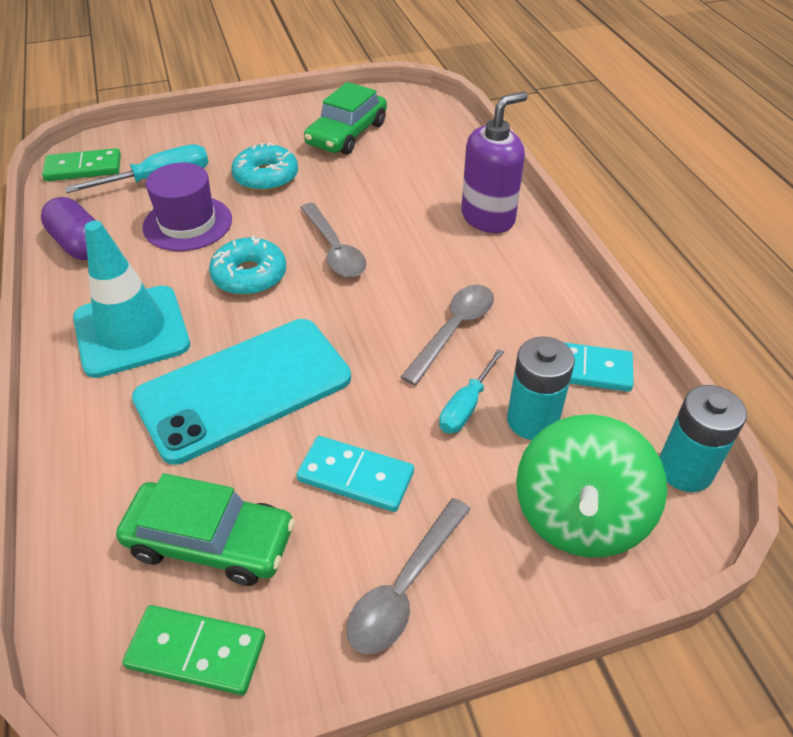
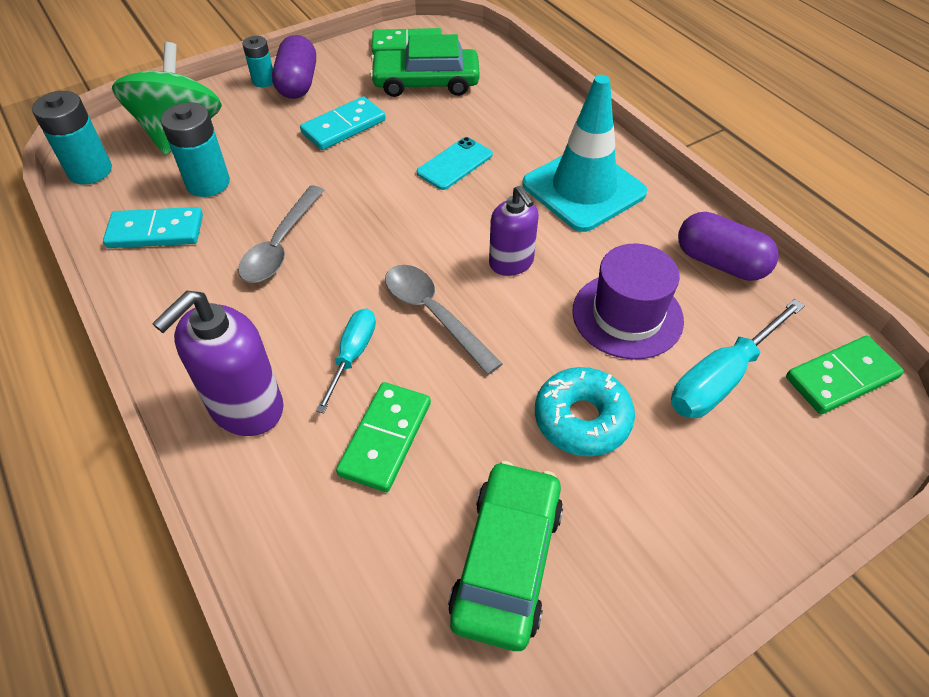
camera: 165 degrees right, 5 degrees up
(244, 388) = (455, 164): turquoise phone -> turquoise phone, size x0.45
(249, 275) = (511, 263): turquoise donut -> purple soap dispenser
(355, 476) = (343, 126): turquoise domino -> turquoise domino turned 45 degrees counterclockwise
(396, 188) = (385, 438): none -> green domino
(404, 588) = (298, 83): grey spoon -> purple capsule
(458, 608) = (264, 81): none -> turquoise battery
(466, 406) = (264, 183): turquoise screwdriver -> turquoise screwdriver (352, 355)

